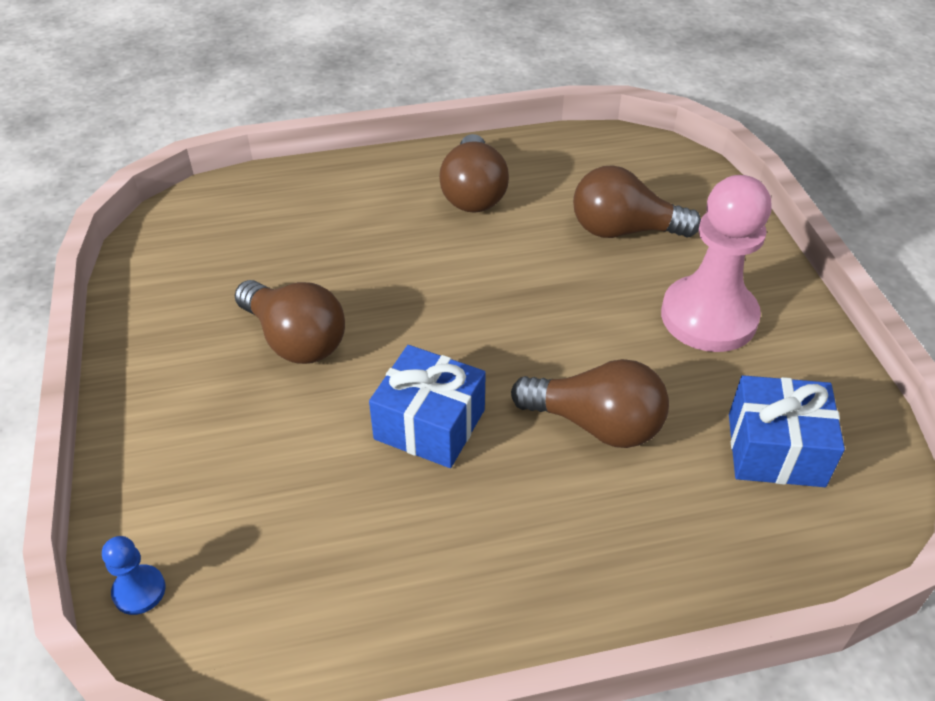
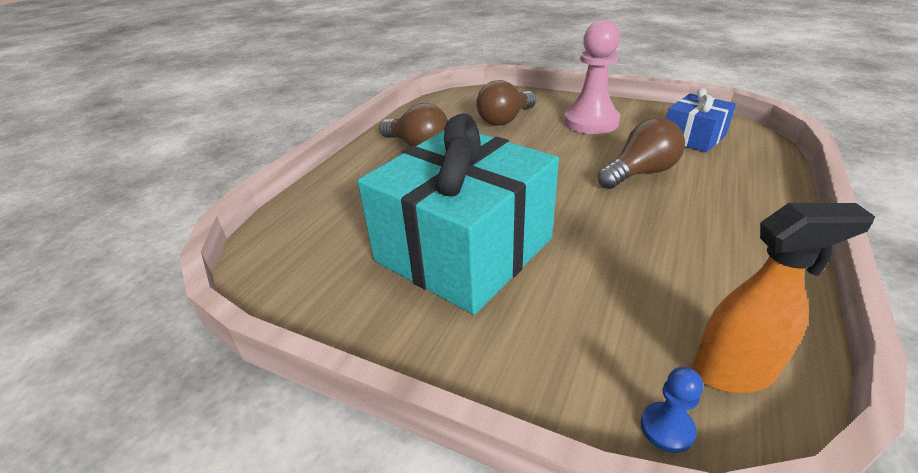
camera: 50 degrees left, 10 degrees down
(243, 625) = (734, 372): none -> orange spray bottle
(295, 340) = (464, 249): brown light bulb -> turquoise gift
(429, 424) = (595, 223): blue gift -> none

